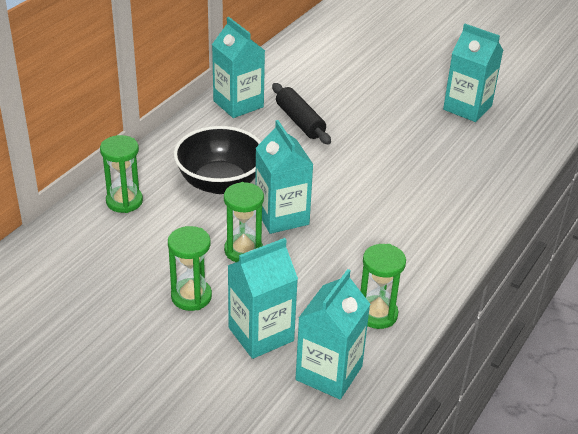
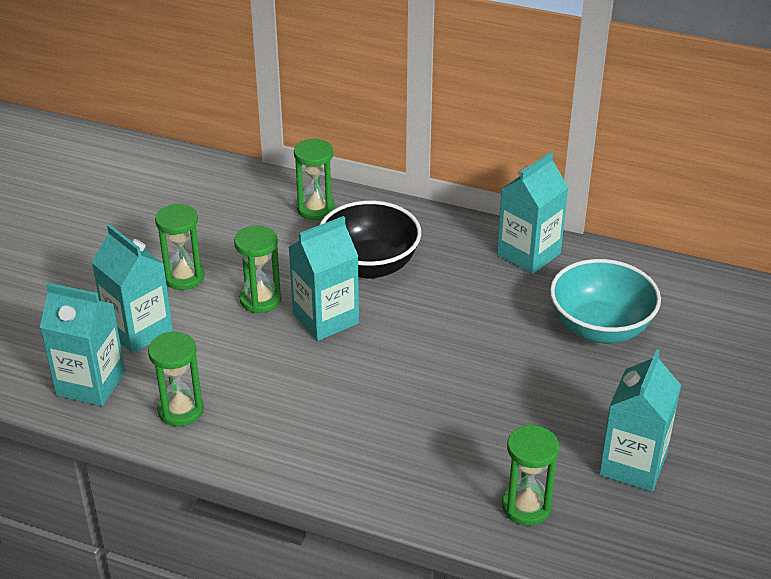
camera: 80 degrees right, 0 degrees up
(300, 121) = (517, 308): black rolling pin -> none
(333, 91) = (600, 328): none -> turquoise bowl
(501, 156) = (526, 507): none -> green hourglass

